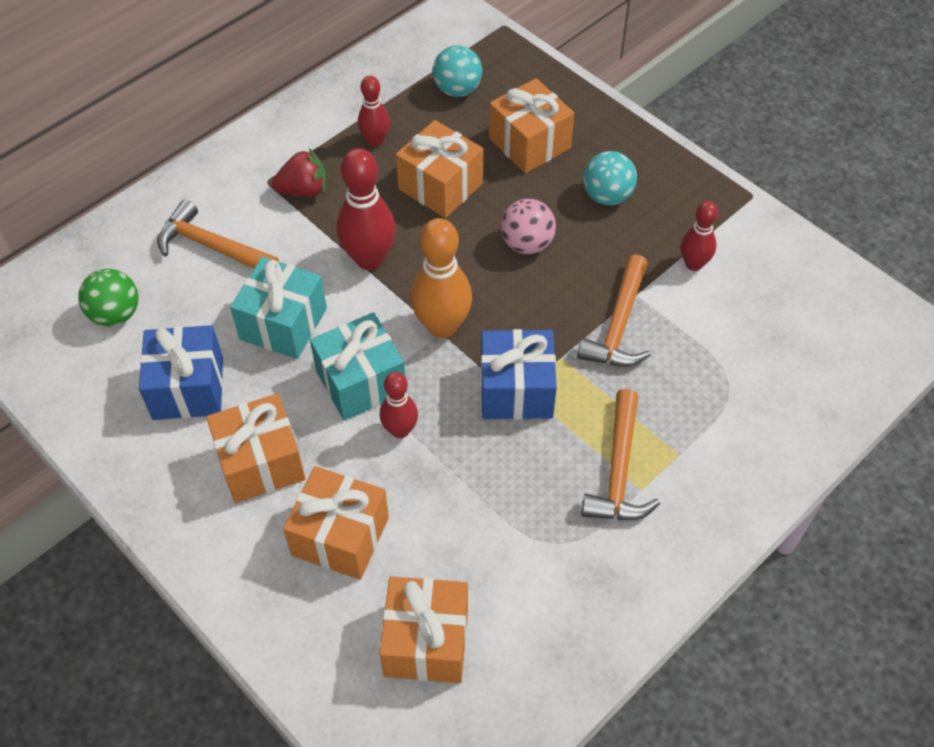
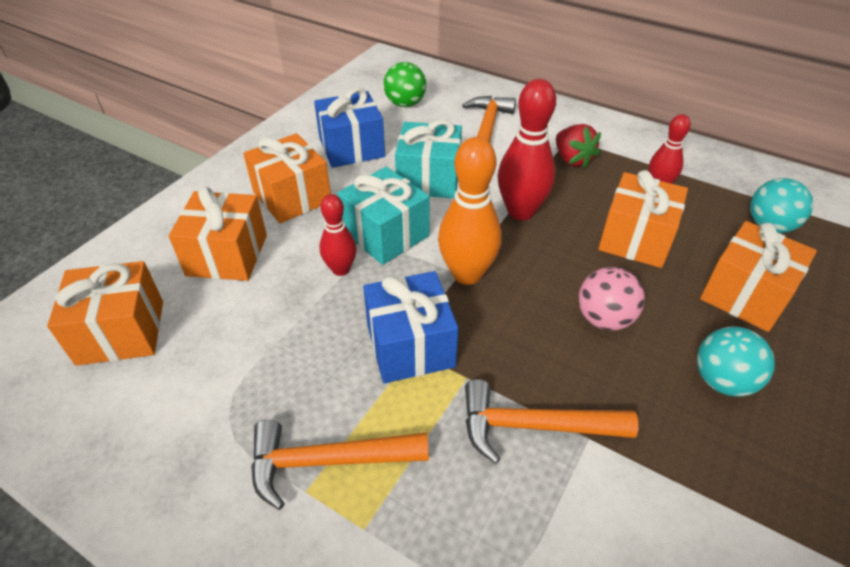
camera: 75 degrees right, 10 degrees down
(693, 264) = (675, 500): red bowling pin -> none

